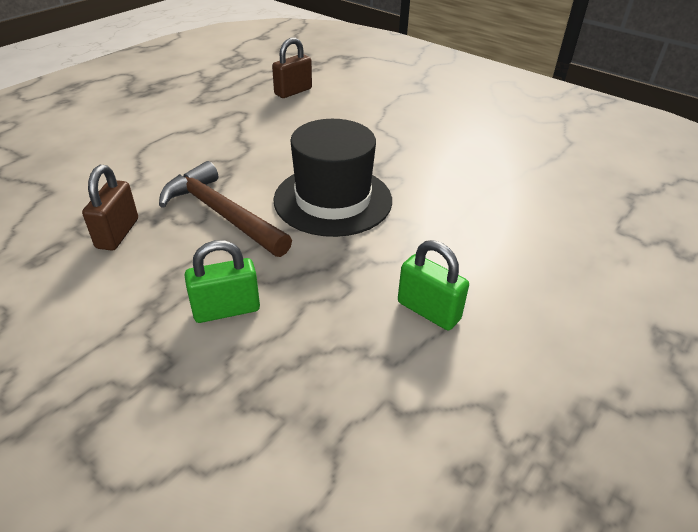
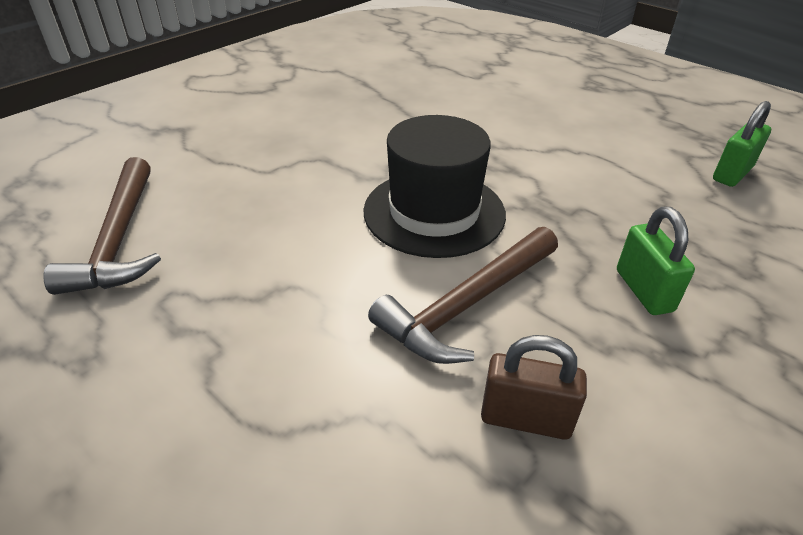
camera: 85 degrees left, 0 degrees up
(293, 91) = (119, 239): brown padlock -> brown hammer
(428, 311) = (600, 169): green padlock -> green padlock (732, 174)

